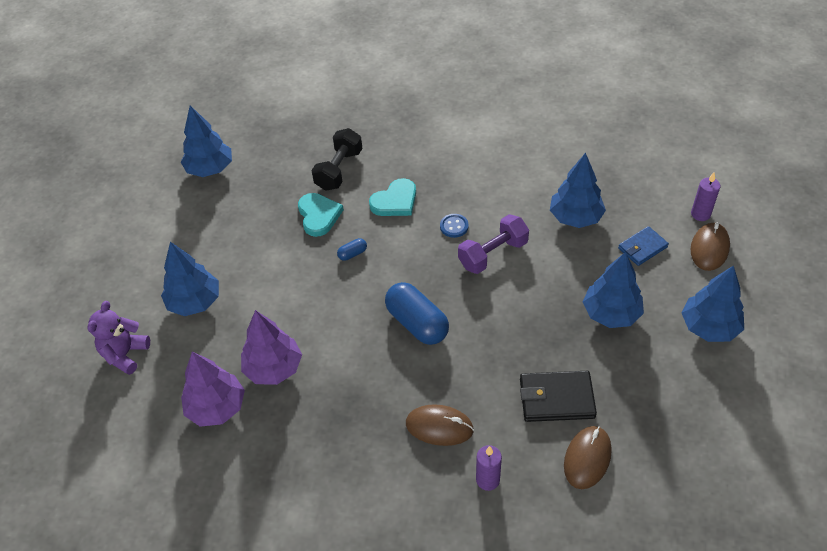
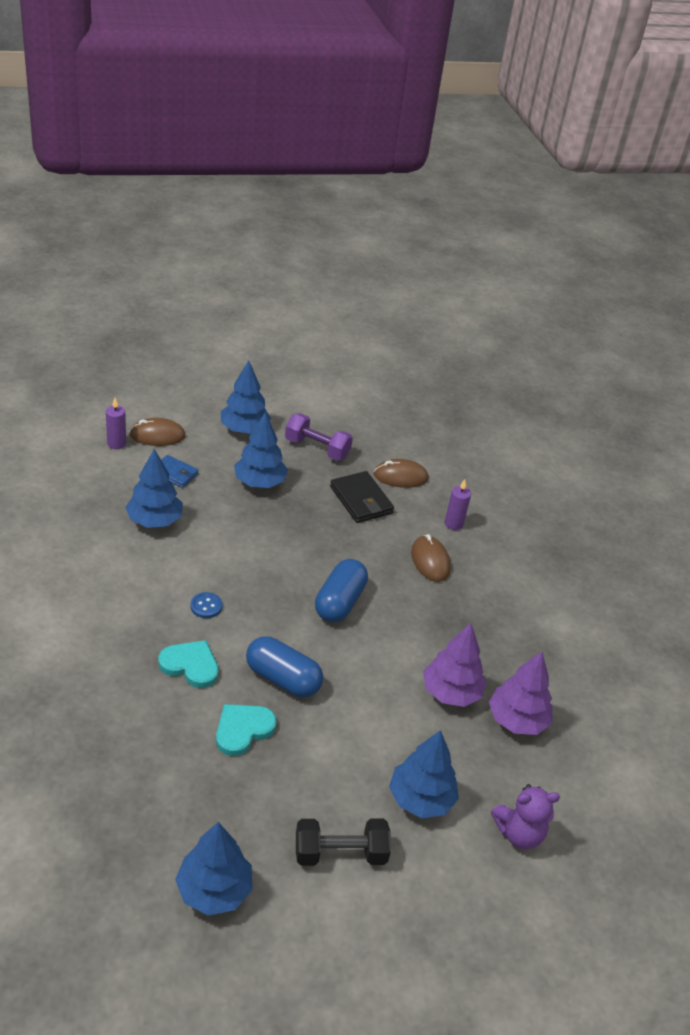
camera: 125 degrees left, 10 degrees down
(339, 170) = (160, 737): black dumbbell -> black dumbbell (340, 853)
(352, 254) = (283, 679): blue capsule -> blue capsule, size x2.28
(493, 254) = (229, 568): purple dumbbell -> purple dumbbell (317, 448)

